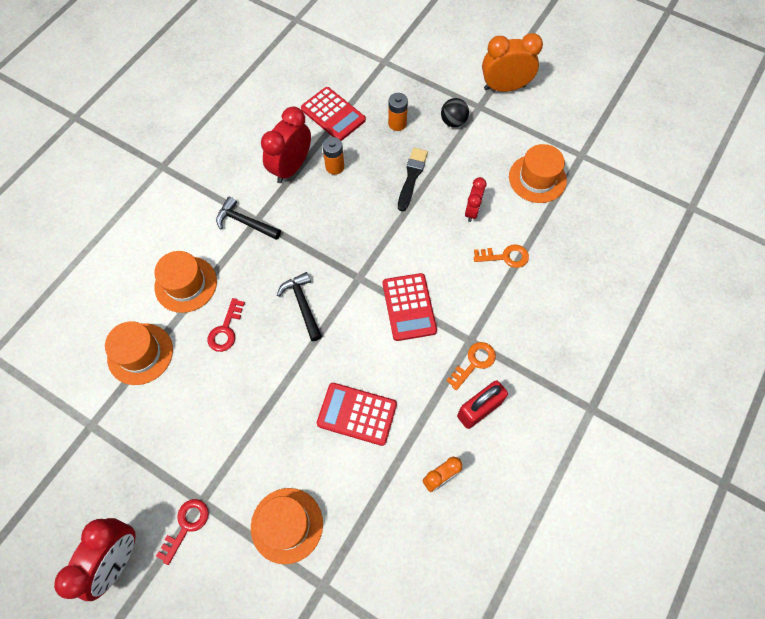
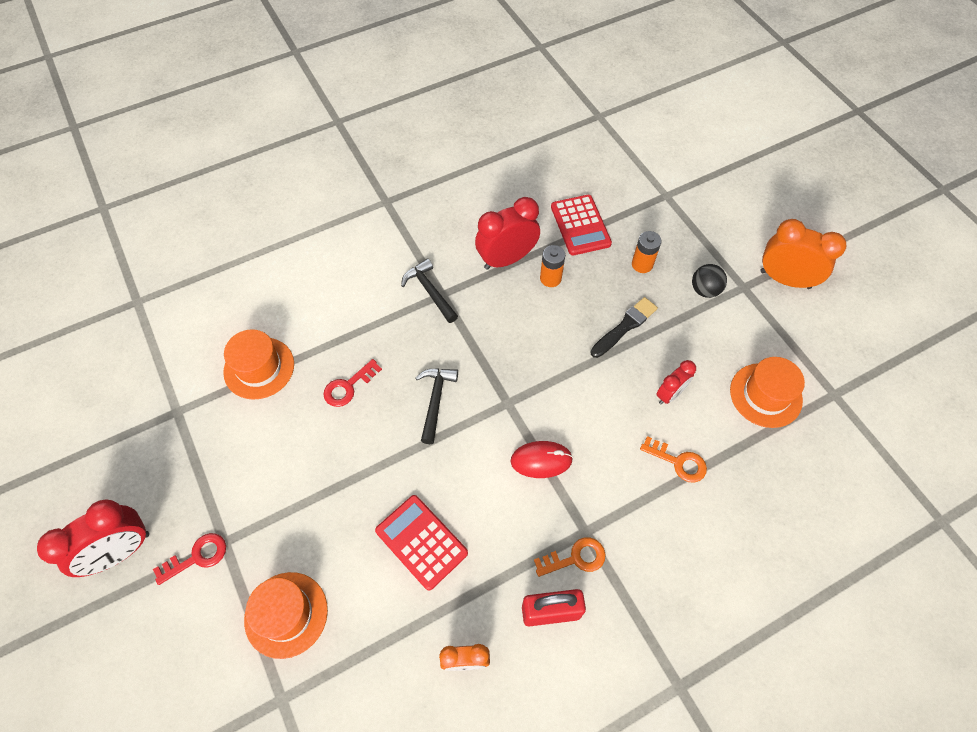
camera: 30 degrees right, 5 degrees down
(186, 284) = (339, 323): orange hat -> none
(409, 307) = (541, 460): red calculator -> red mouse

